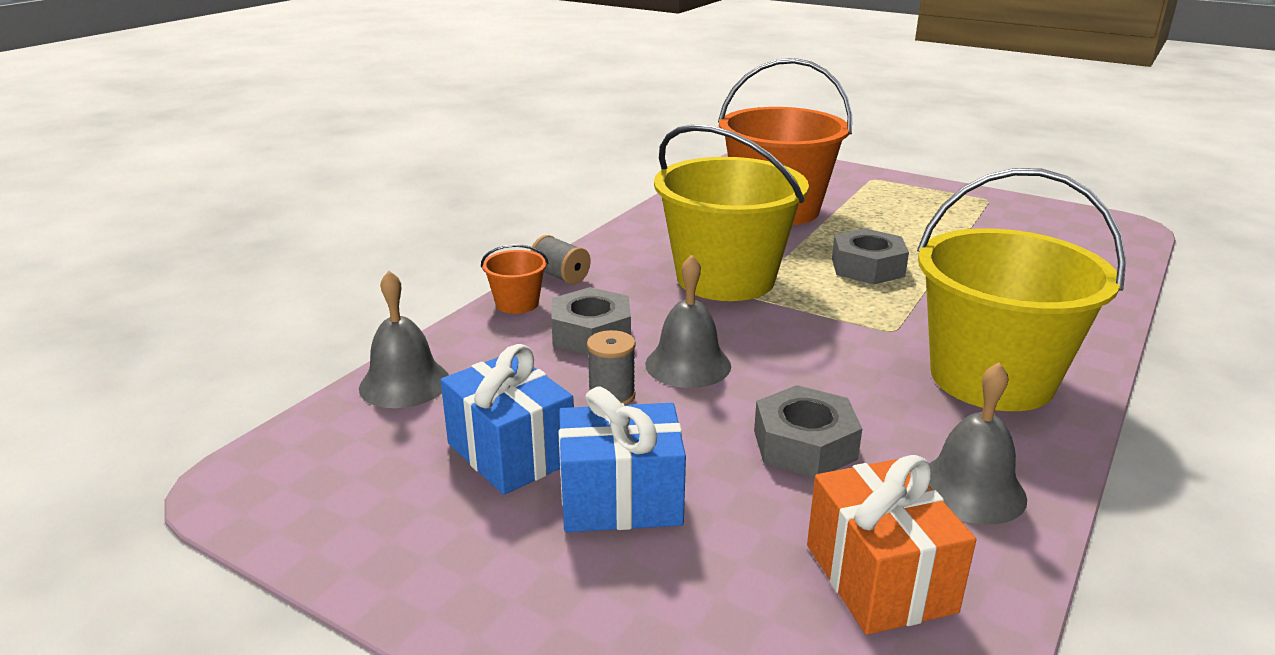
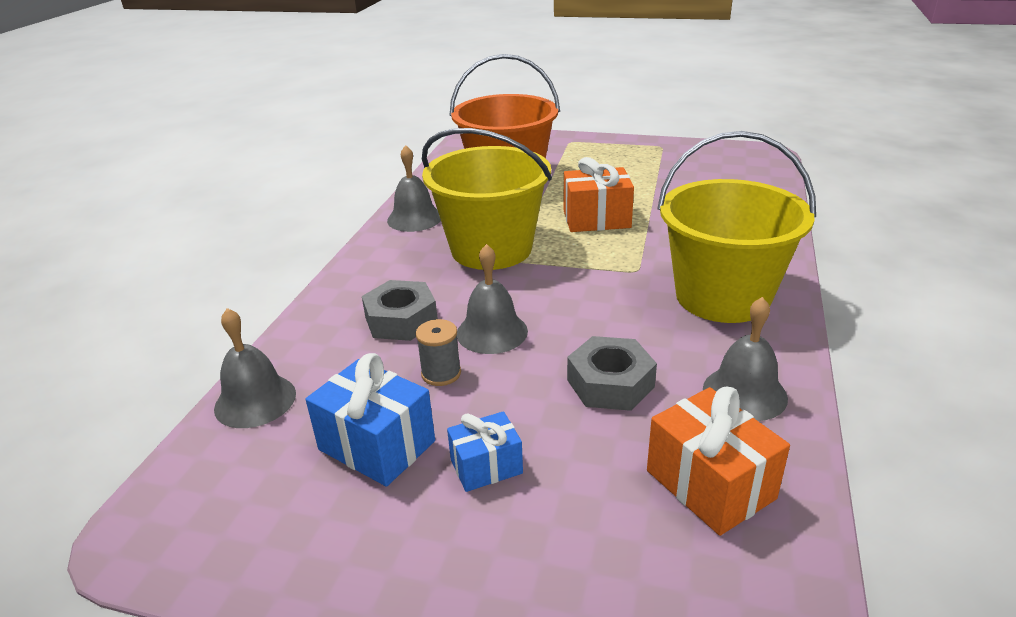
camera: 15 degrees left, 5 degrees up
(517, 303) = (326, 304): orange bucket -> none
(560, 276) = (353, 271): grey spool -> none
(620, 499) = (486, 466): blue gift -> blue gift, size x0.62
(651, 233) = (414, 218): none -> grey bell
(867, 267) = (596, 219): grey nut -> orange gift

